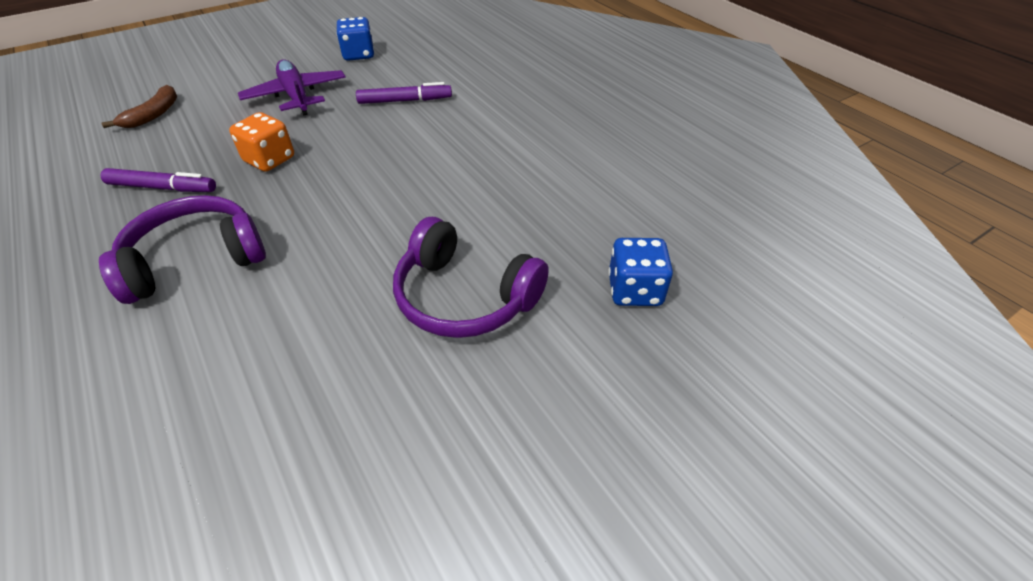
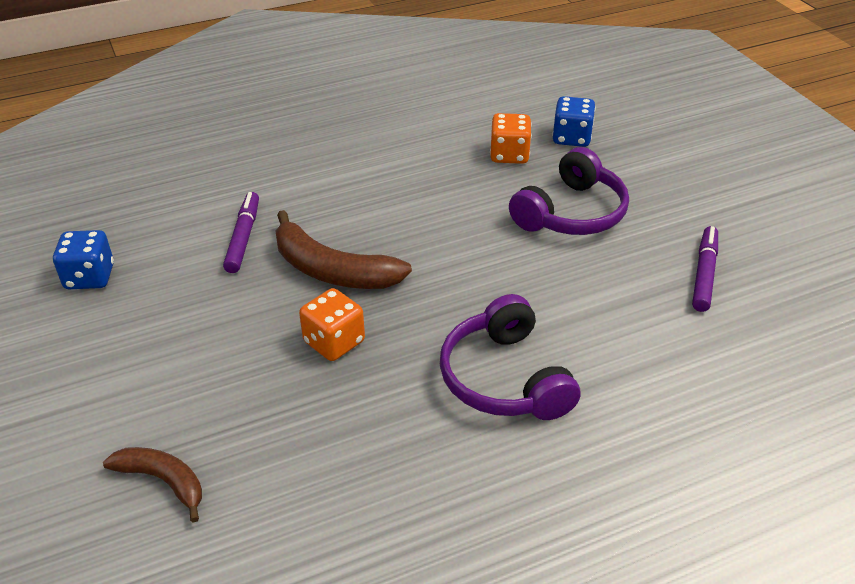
camera: 80 degrees left, 5 degrees down
(162, 188) = (366, 431): purple marker -> purple marker (704, 274)
(296, 96) = (183, 331): purple plane -> none
(362, 146) = (332, 270): none -> brown banana
(574, 236) = (509, 155): none -> orange dice

